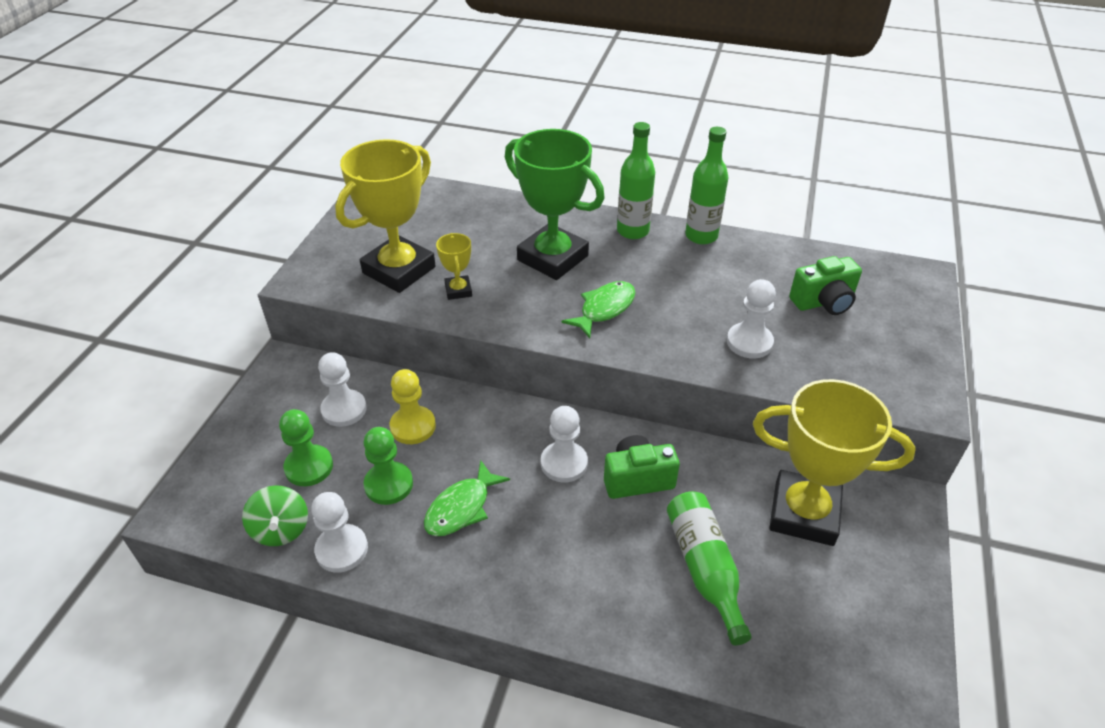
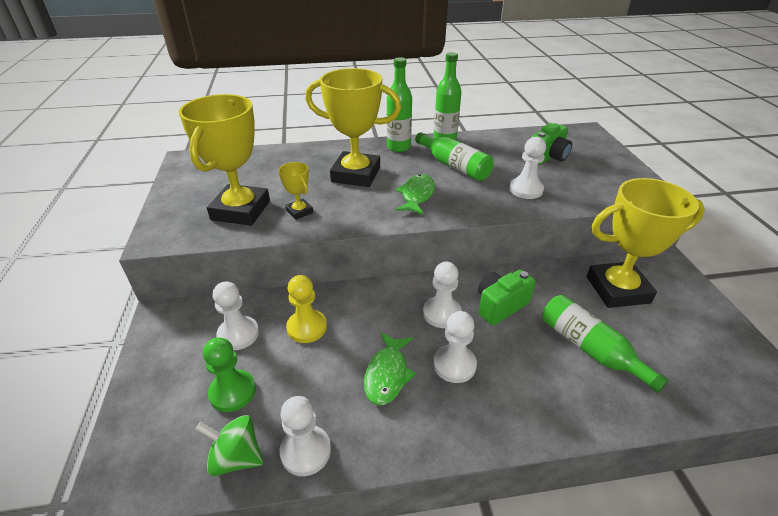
camera: 25 degrees left, 5 degrees down
(281, 529) = (236, 457): green spinning top -> green spinning top turned 150 degrees clockwise
(389, 484) = (314, 379): green pawn -> none
(537, 525) = (454, 365): none -> white pawn
(552, 258) = (356, 175): green trophy -> yellow trophy
(683, 280) = (454, 166): none -> green bottle

